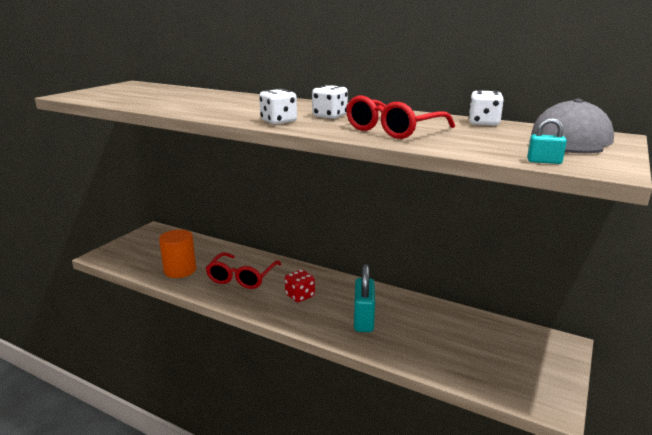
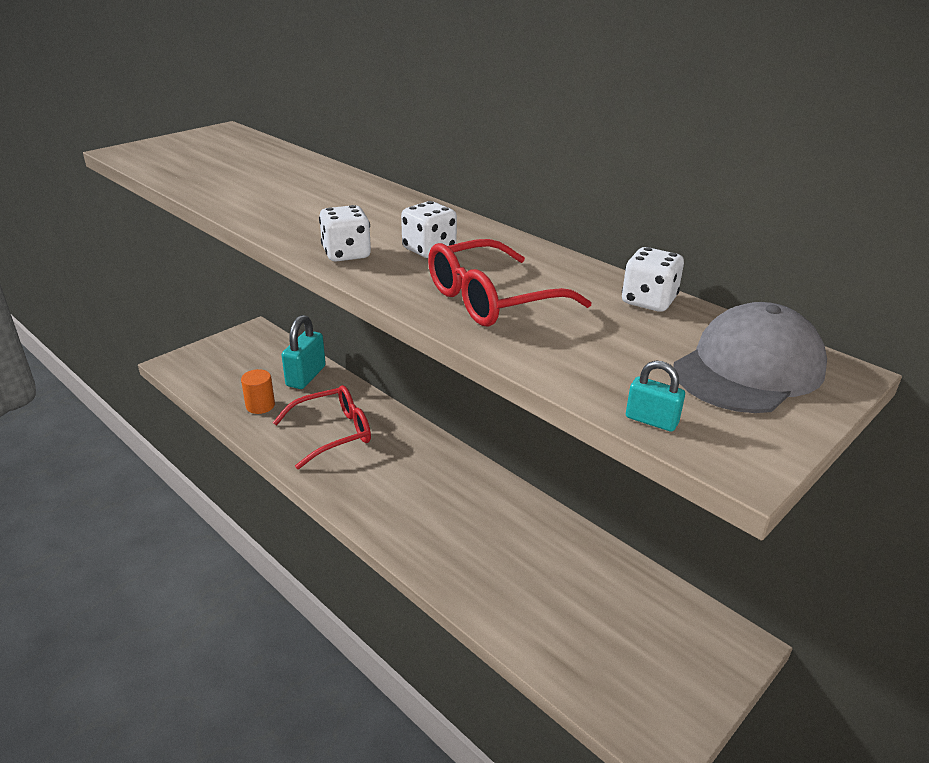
camera: 15 degrees right, 10 degrees up
(180, 270) = (260, 406): orange cylinder -> orange cylinder, size x0.66
(242, 277) = (333, 433): red glasses -> red glasses turned 150 degrees counterclockwise
(300, 296) = (396, 479): red dice -> none
(363, 319) = (464, 536): turquoise padlock -> turquoise padlock (306, 376)

